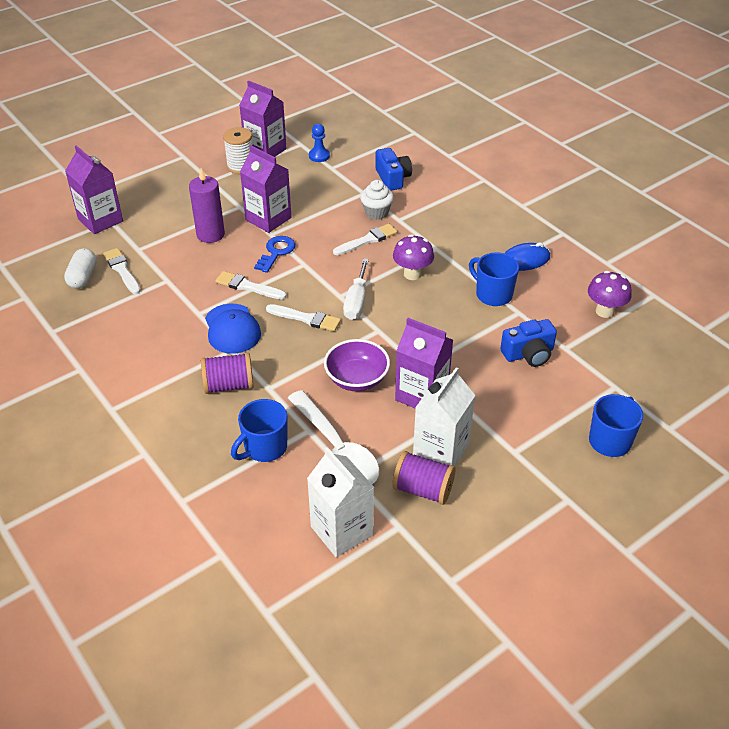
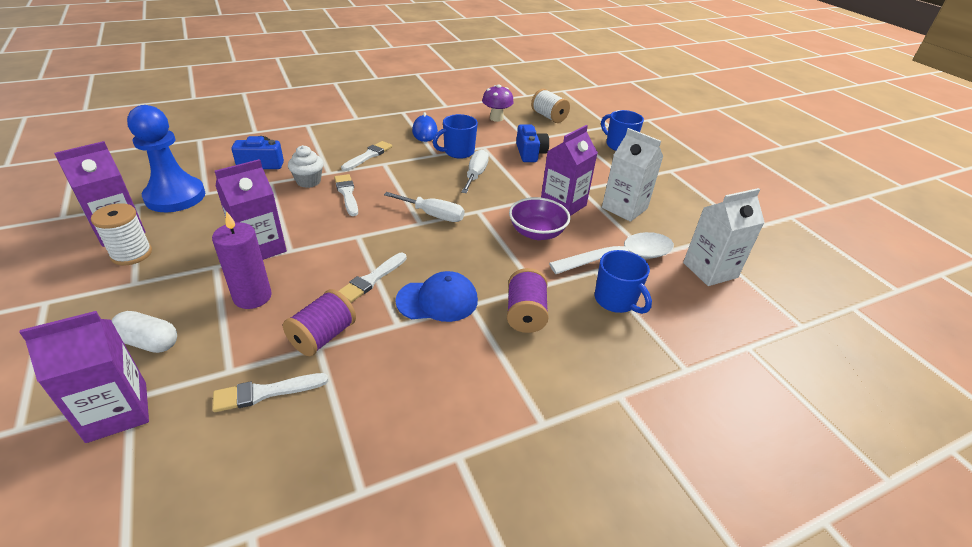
camera: 80 degrees left, 5 degrees down
(83, 277) = (250, 443): white capsule -> white capsule (149, 342)
(276, 252) = (325, 251): blue key -> none
(306, 318) = (444, 248): white brush -> white brush (368, 156)
(319, 156) = (175, 196): blue pawn -> blue pawn, size x2.25
(412, 274) = (412, 180): purple mushroom -> none
(423, 489) = (664, 223): purple spool -> purple spool (323, 336)
(449, 317) = (475, 175): none -> white screwdriver
(648, 360) = (548, 117): none -> white spool

